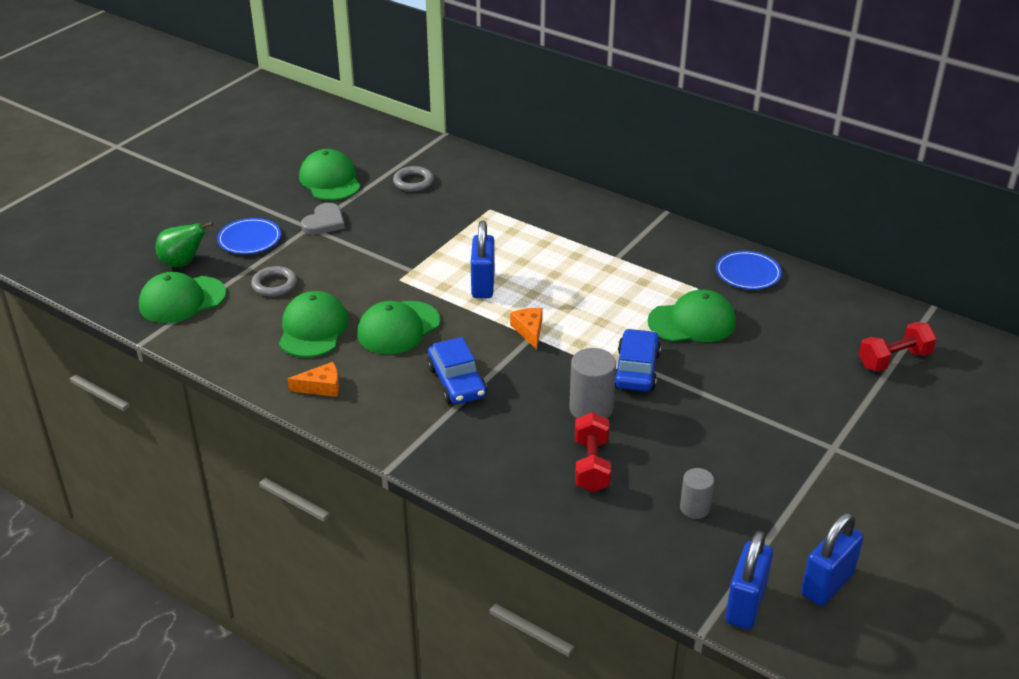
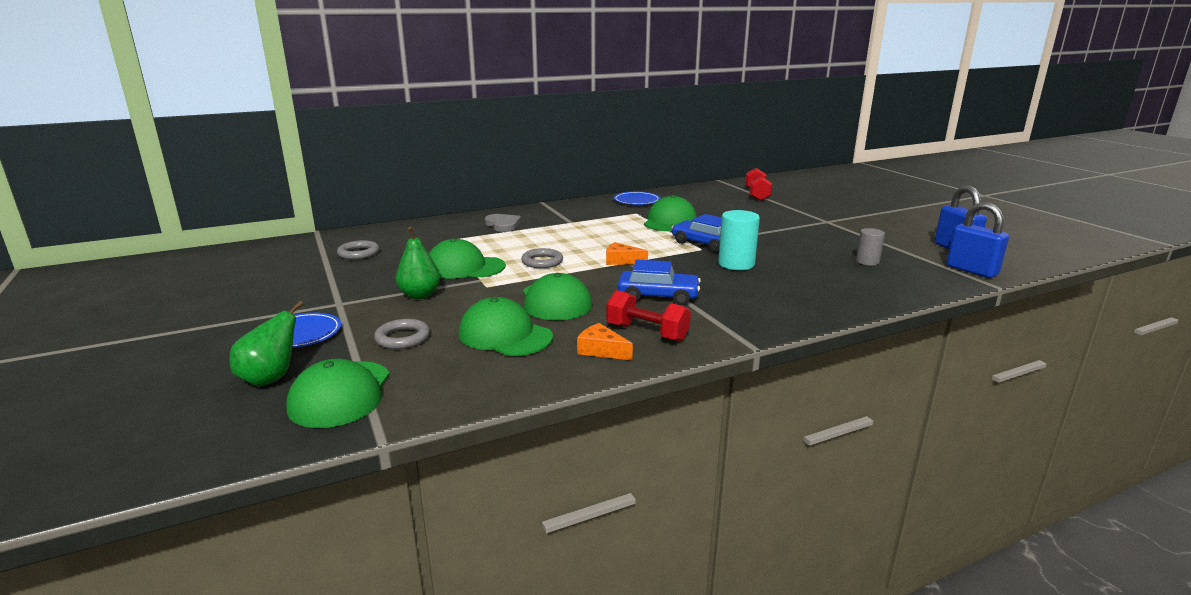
camera: 60 degrees left, 15 degrees down
(321, 387) = (601, 350): orange cheese -> orange cheese turned 75 degrees counterclockwise
(324, 222) = (345, 296): grey heart -> grey heart (503, 225)
(330, 180) = (285, 280): green cap -> green cap (464, 267)
(353, 255) = (420, 295): none -> green pear
(483, 285) = (542, 262): blue padlock -> grey ring
(591, 409) = (736, 264): grey cylinder -> turquoise cylinder
(591, 465) = (802, 277): red dumbbell -> red dumbbell (647, 332)

